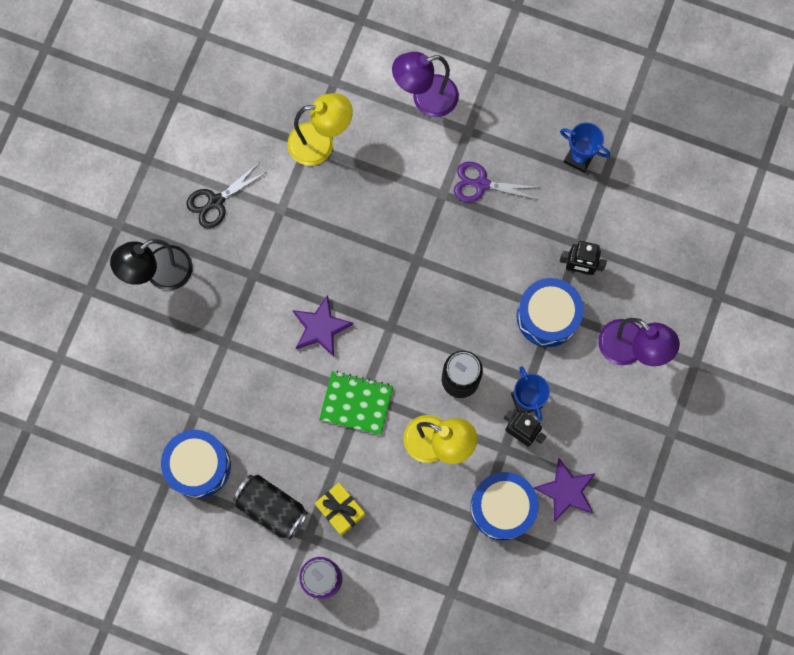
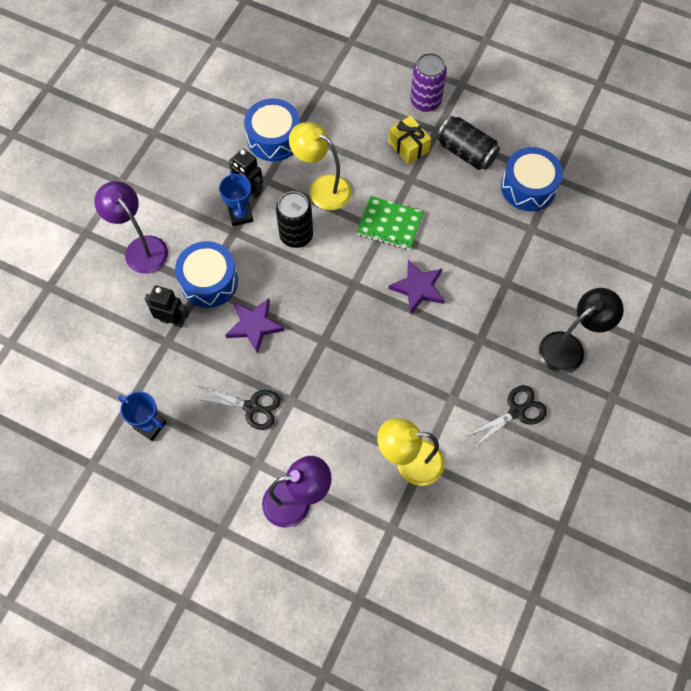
camera: 175 degrees left, 10 degrees down
(481, 184) = (251, 407): purple scissors -> black scissors
(566, 491) = (219, 146): purple star -> purple star (254, 325)

